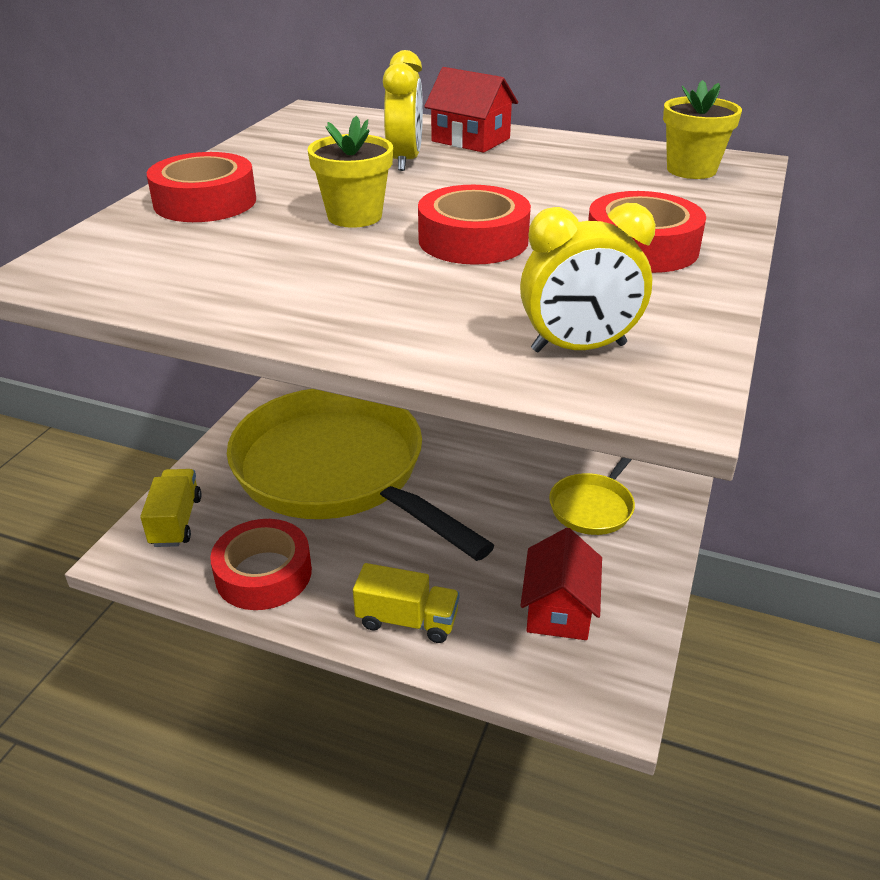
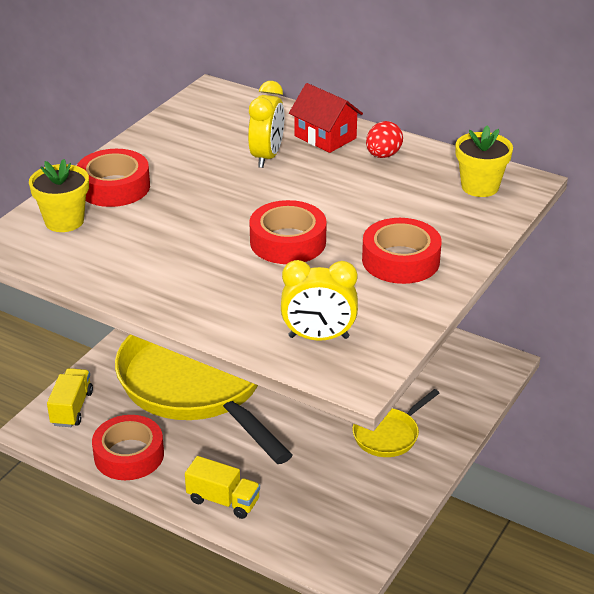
camera: 10 degrees right, 0 degrees up
(354, 216) = (214, 211): yellow flower pot -> yellow flower pot (64, 221)
(552, 151) = (383, 155): none -> red egg
(559, 609) = (334, 507): red house -> none

